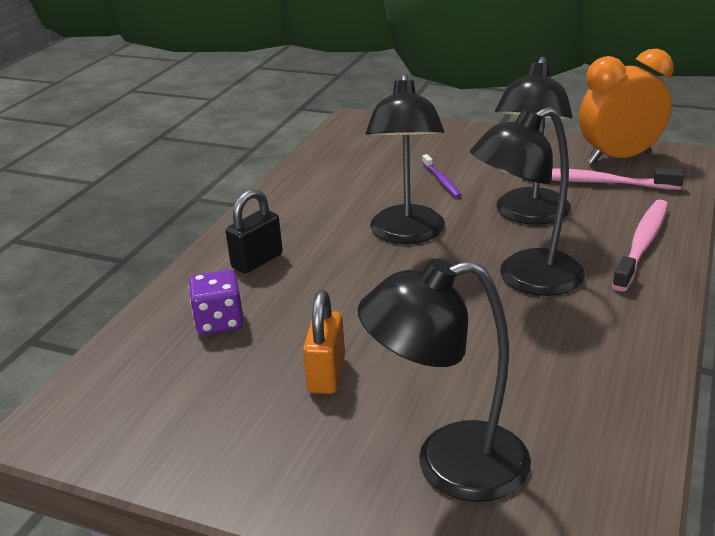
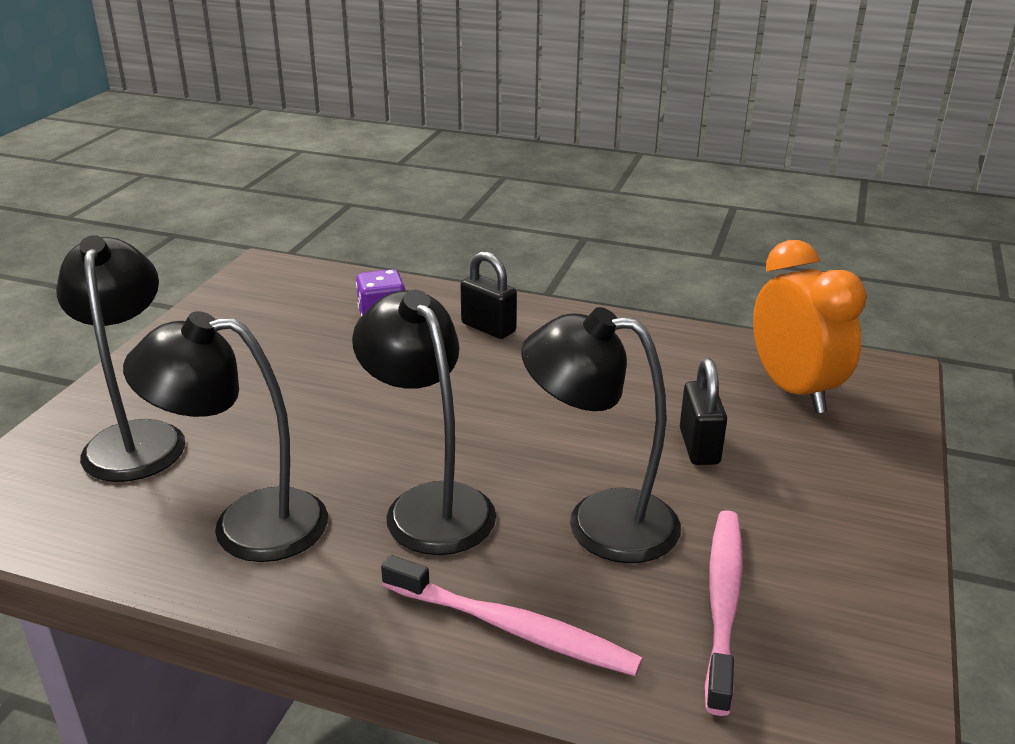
camera: 85 degrees right, 0 degrees up
(326, 374) = (285, 374): orange padlock -> none
(407, 234) = (544, 418): black lamp -> black lamp (247, 525)
(441, 181) = (699, 446): purple toothbrush -> black padlock
(619, 158) = (835, 650): orange clock -> orange clock (793, 390)

